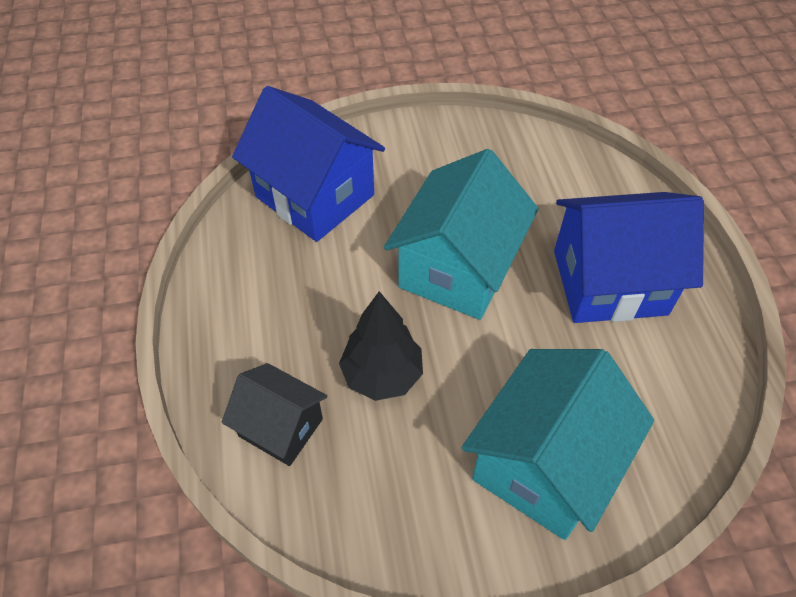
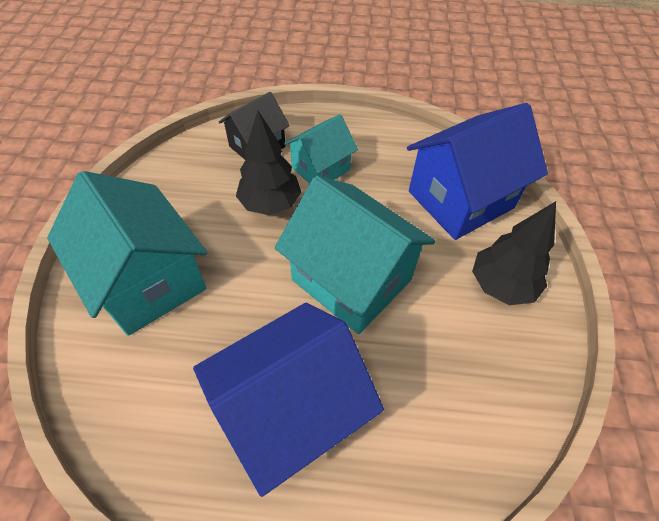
camera: 105 degrees right, 0 degrees up
(304, 337) = (320, 169): none -> turquoise house
(415, 157) = (501, 285): none -> black tree
(609, 282) = (290, 411): blue house -> blue house turned 45 degrees clockwise

